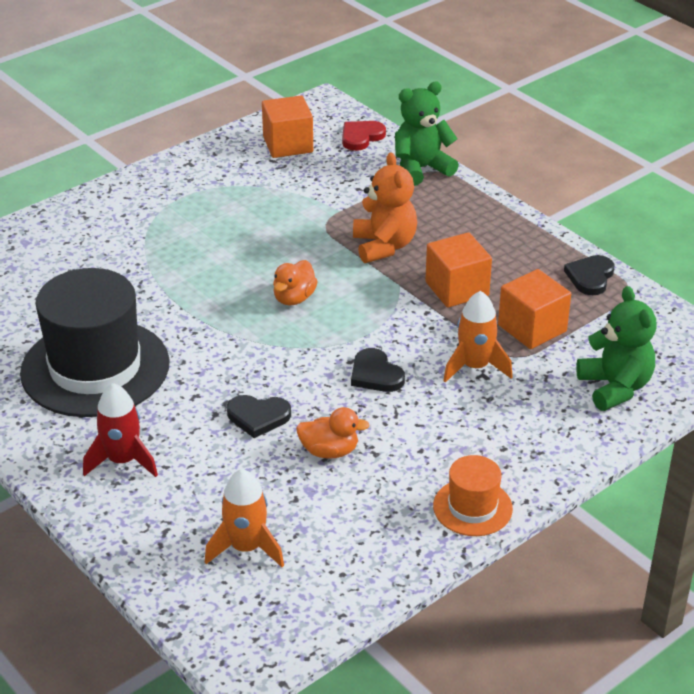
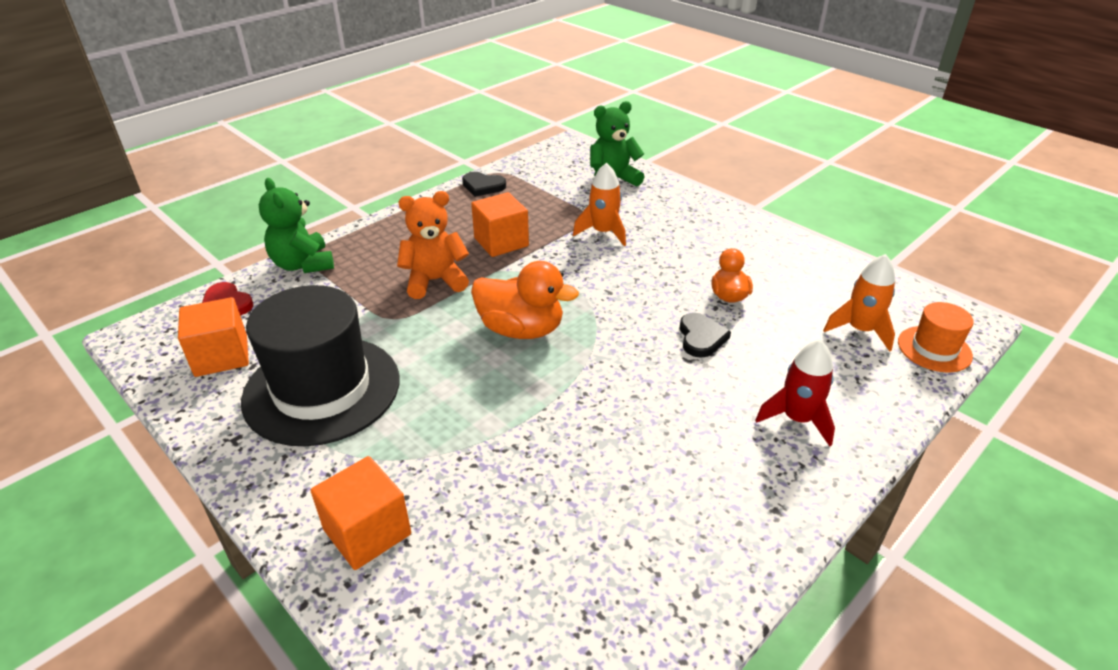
camera: 95 degrees left, 0 degrees up
(95, 368) = (663, 464): black hat -> black hat (322, 389)
(294, 298) = (521, 329): orange duck -> orange duck, size x1.70
(375, 374) = (624, 278): black heart -> none
(472, 507) = (758, 232): orange hat -> orange hat (934, 349)
(532, 328) = (550, 209): orange cube -> orange cube (367, 532)

